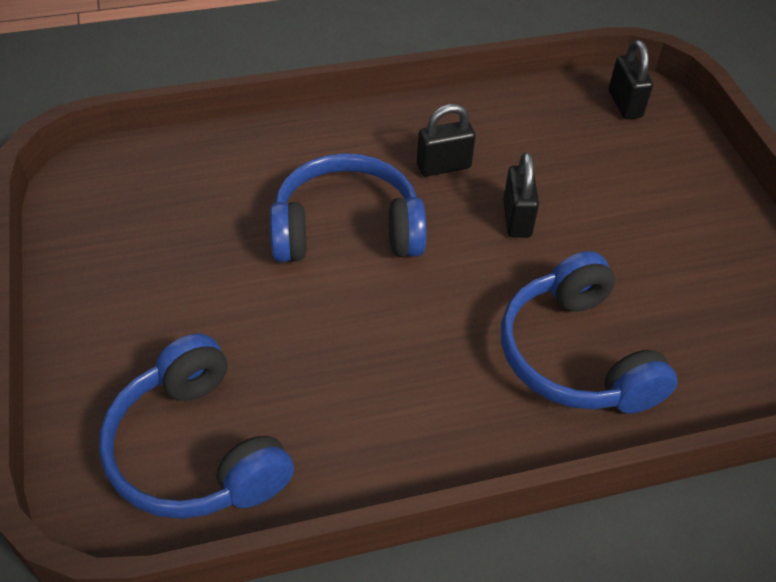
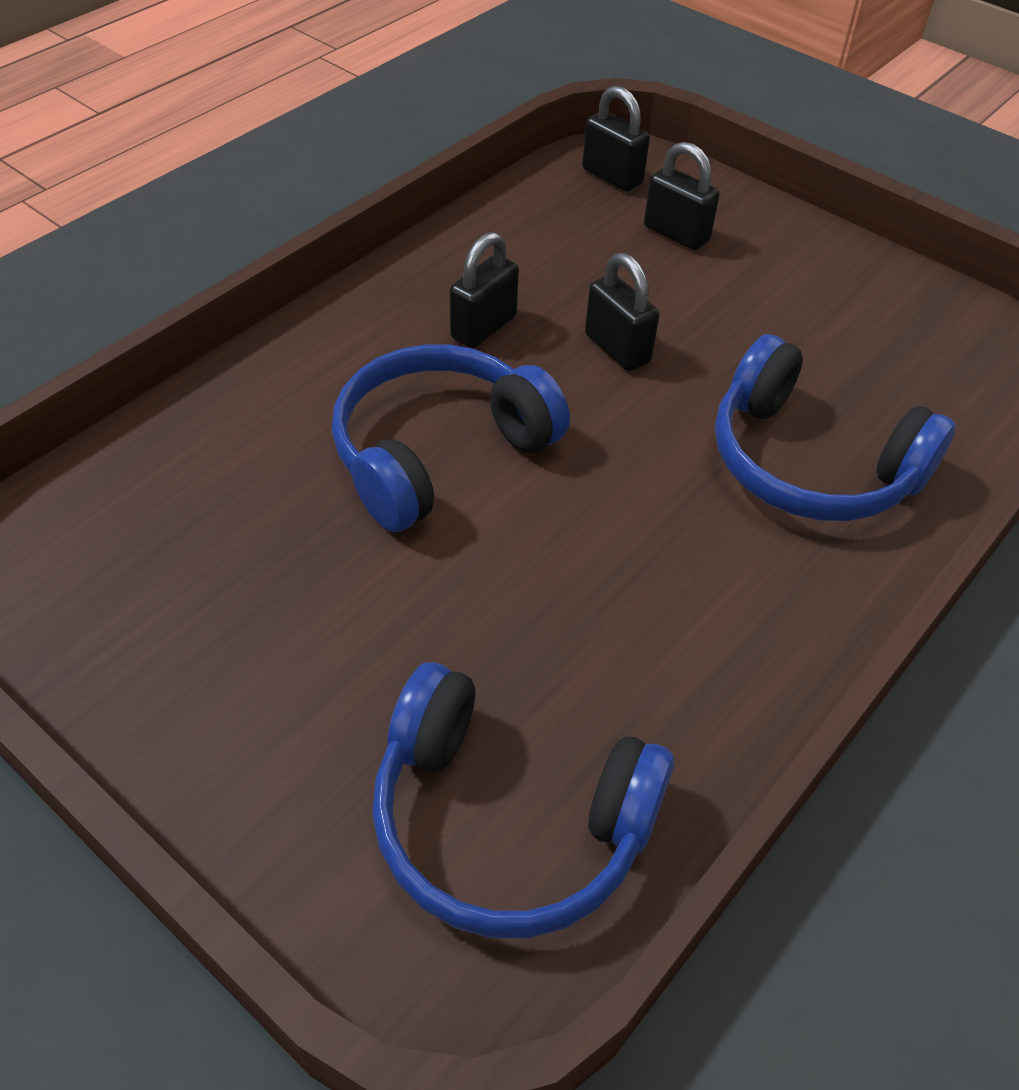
camera: 35 degrees left, 0 degrees up
(633, 162) = (676, 234): none -> black padlock

